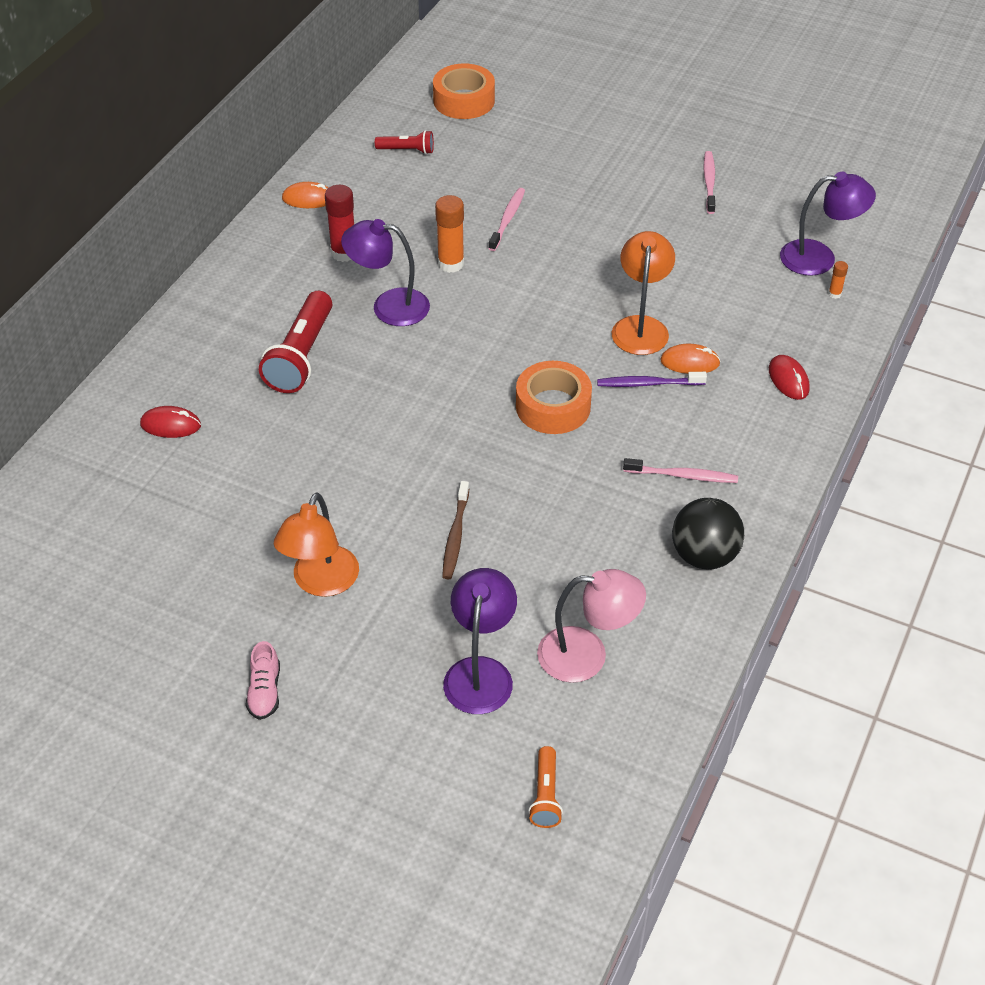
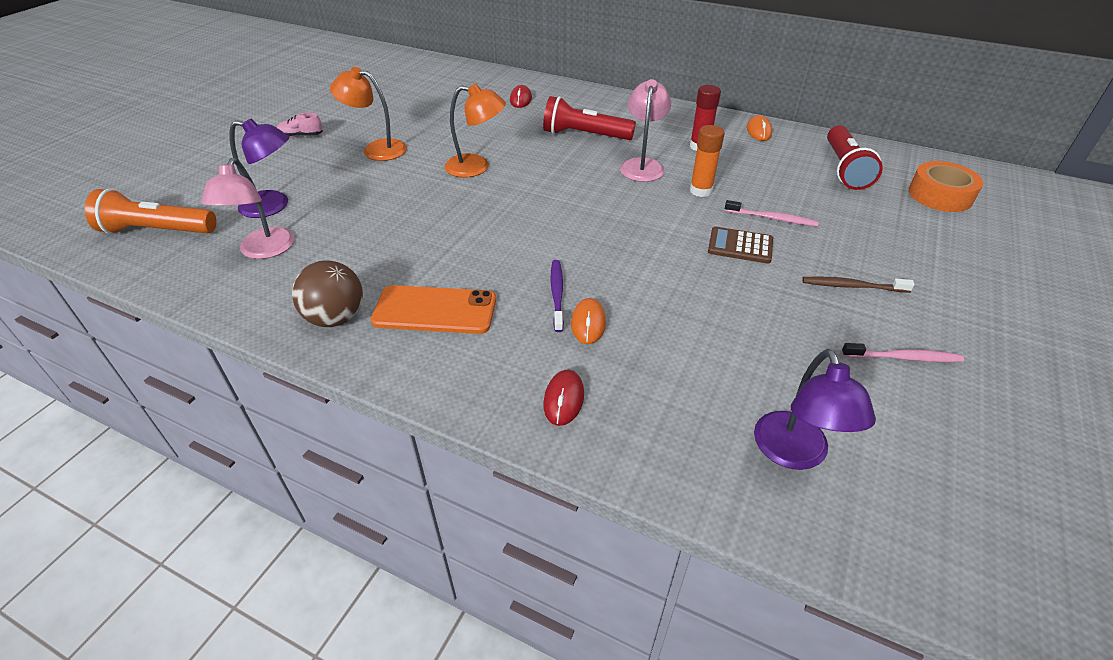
camera: 90 degrees right, 5 degrees down
(389, 306) = (642, 165): purple lamp -> pink lamp
(407, 150) = (844, 169): red flashlight -> red flashlight, size x1.90
(455, 536) = (400, 195): brown toothbrush -> brown toothbrush (852, 286)
(545, 795) = (157, 231): orange flashlight -> orange flashlight, size x1.90
(553, 406) = (529, 239): orange tape -> none
(559, 248) = (740, 246): none -> brown calculator
(641, 326) = (637, 293): orange lamp -> orange lamp (476, 167)
(683, 476) = (435, 310): pink toothbrush -> orange phone
(704, 556) = (336, 318): black ball -> brown ball
(788, 380) = (563, 399): red mouse -> red mouse turned 60 degrees counterclockwise
(834, 294) = (724, 462): orange glue stick -> none

